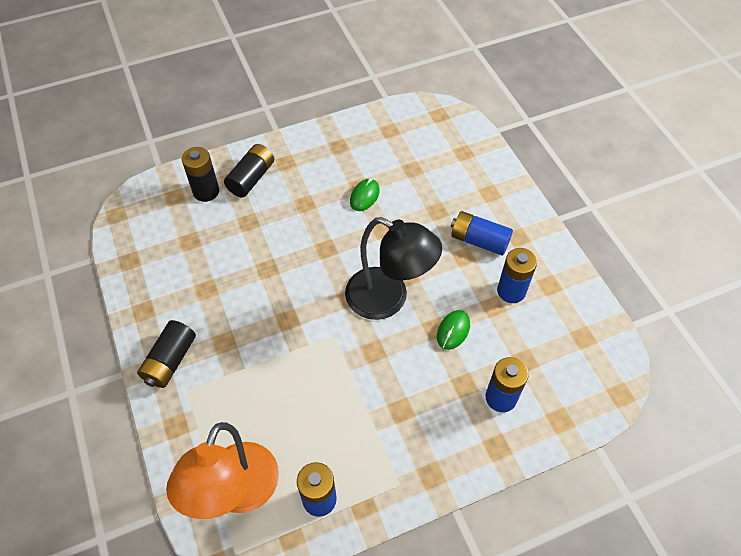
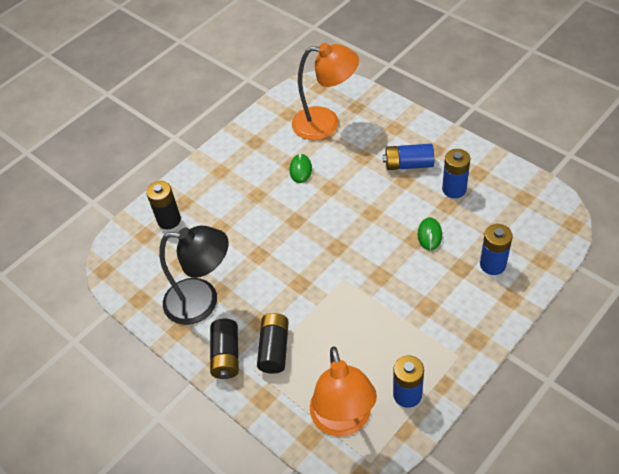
camera: 20 degrees left, 5 degrees down
(251, 178) = (200, 194): black battery -> black battery (274, 349)
(388, 299) = (367, 235): black lamp -> black lamp (202, 301)
(421, 157) = (326, 123): none -> orange lamp

